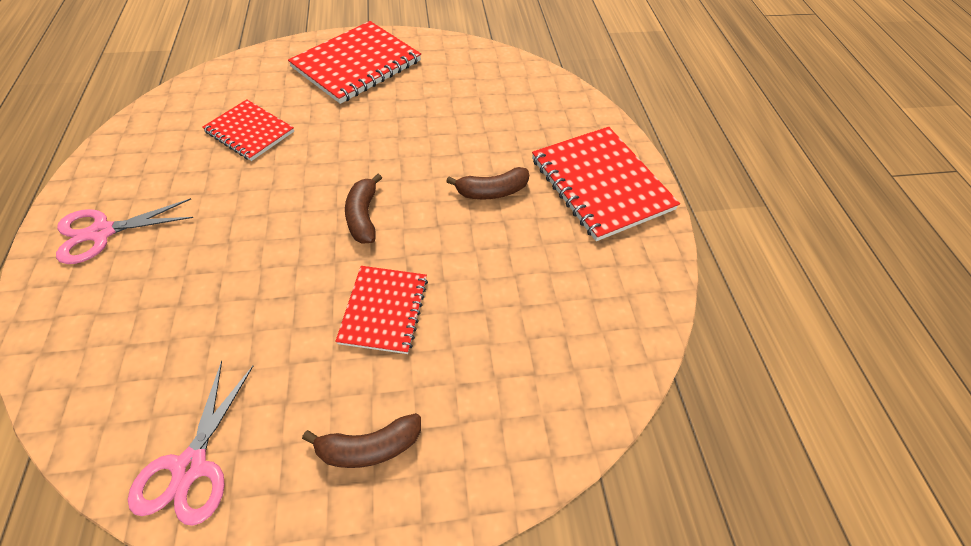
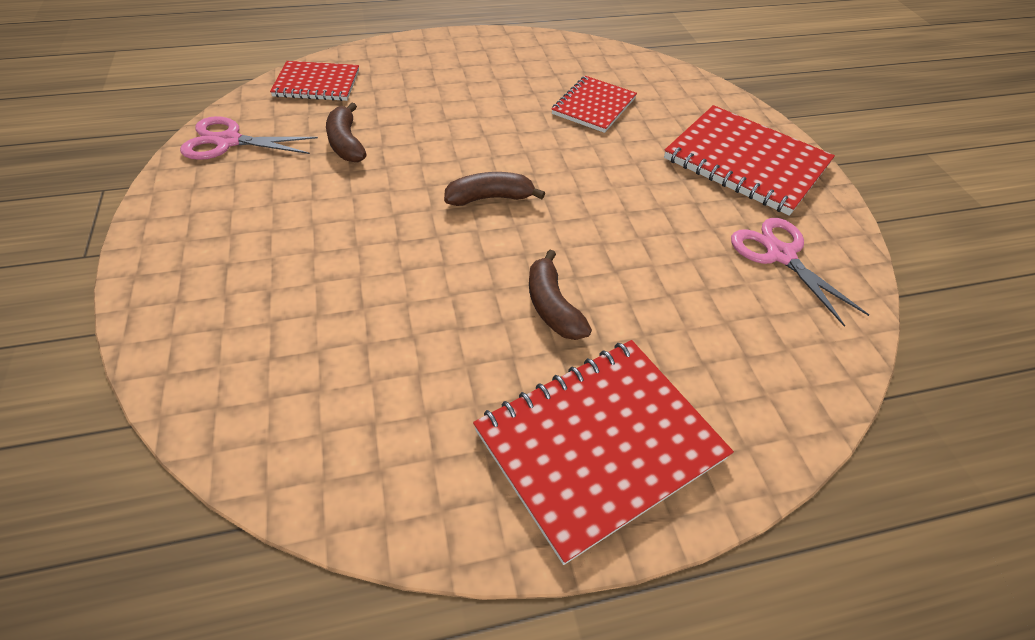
camera: 85 degrees right, 5 degrees down
(102, 232) = (450, 58): pink scissors -> pink scissors (780, 255)
(369, 446) = (217, 233): brown banana -> brown banana (346, 143)
(384, 310) = (365, 226): red notebook -> red notebook (317, 83)

